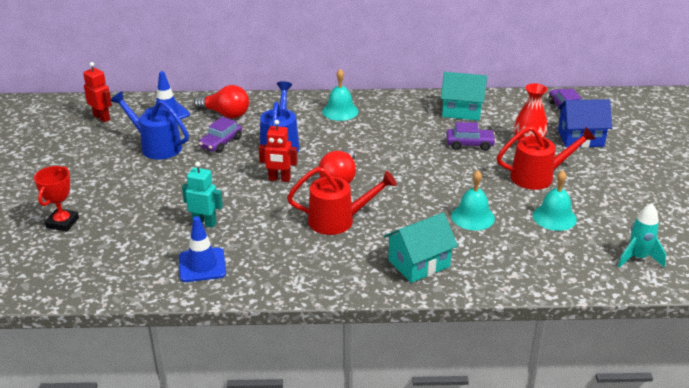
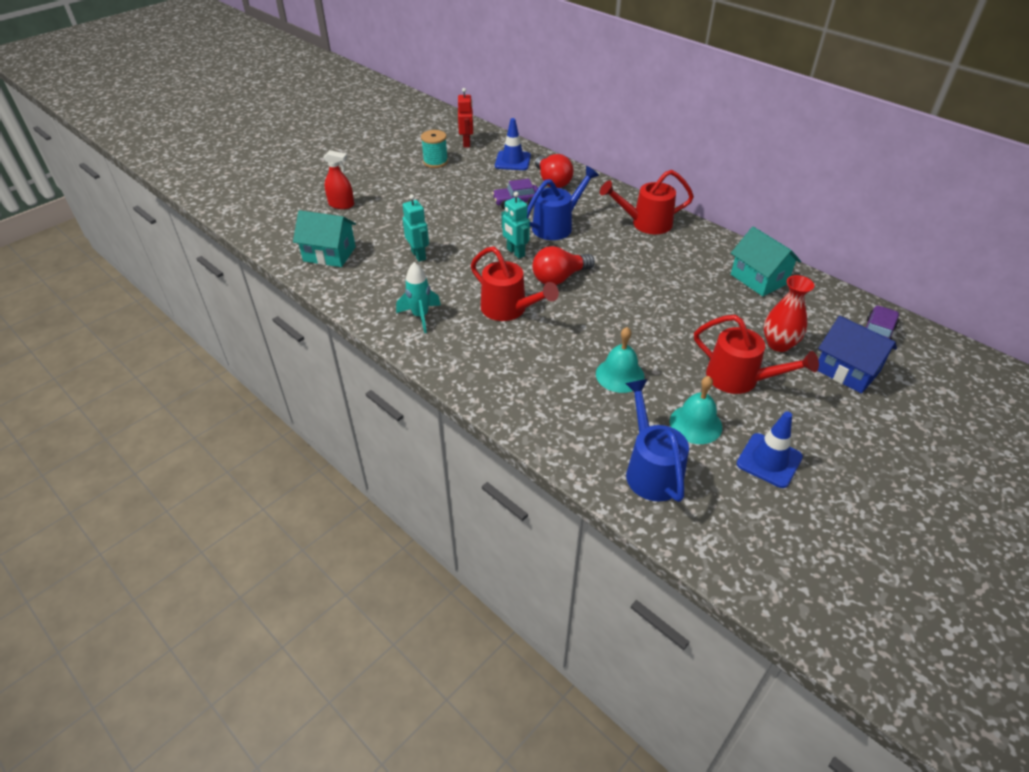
camera: 45 degrees right, 10 degrees up
(62, 223) = (341, 205): red trophy -> red spray bottle
(97, 145) = (435, 162): none -> turquoise spool
(156, 146) = (470, 181): blue watering can -> blue watering can (651, 469)
(202, 265) = (373, 284): blue traffic cone -> blue traffic cone (769, 460)
(279, 179) = (515, 252): red robot -> turquoise robot
(340, 111) = (645, 223): turquoise bell -> red watering can
(419, 263) = (516, 382): turquoise house -> turquoise house (329, 254)
(469, 144) = (718, 312): purple car -> none
(637, 258) = (719, 516): turquoise rocket -> turquoise rocket (420, 316)

